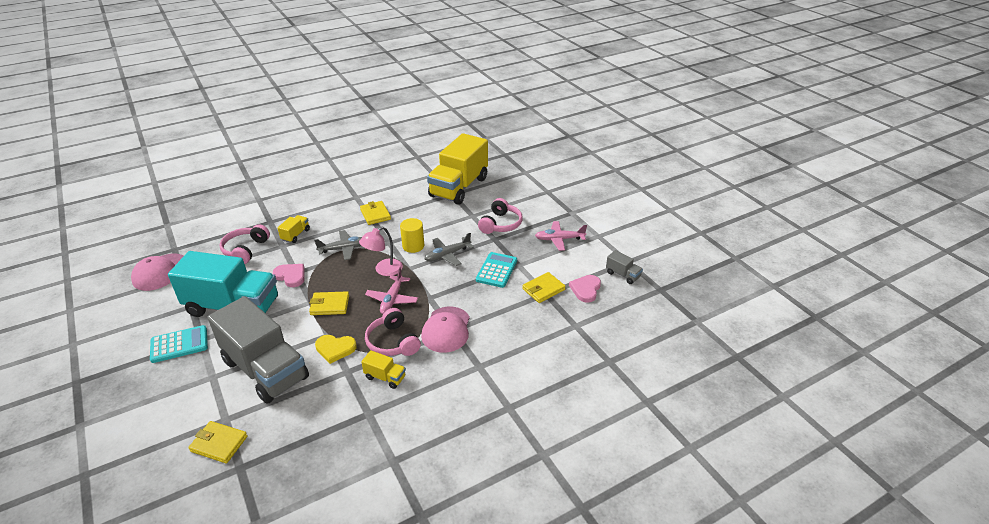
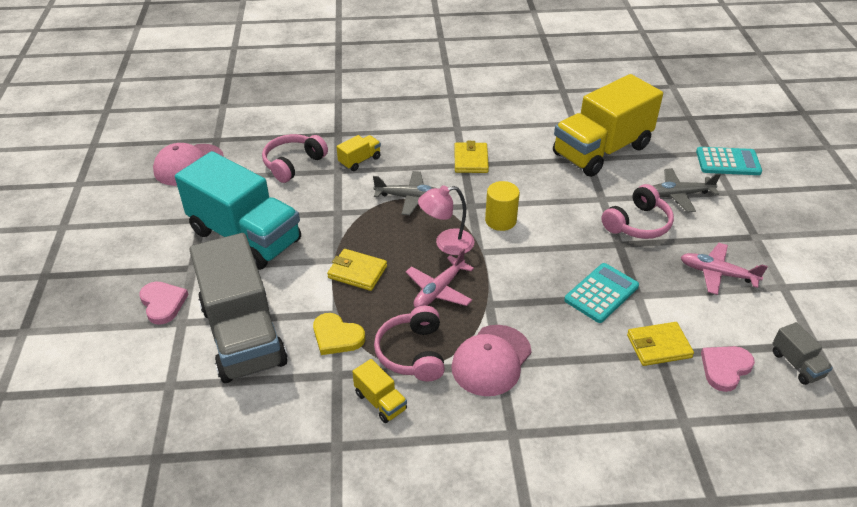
camera: 25 degrees right, 5 degrees up
(179, 344) = (166, 266): turquoise calculator -> turquoise calculator (728, 162)
(219, 444) = (148, 415): yellow wallet -> none
(291, 276) = (329, 216): pink heart -> pink heart (163, 303)
(447, 255) = (541, 248): grey plane -> grey plane (679, 195)

